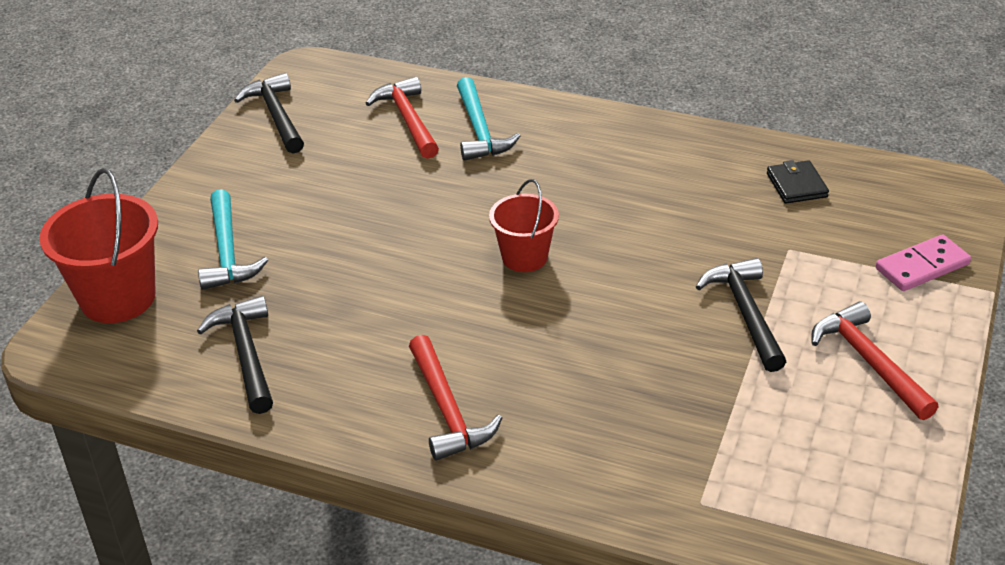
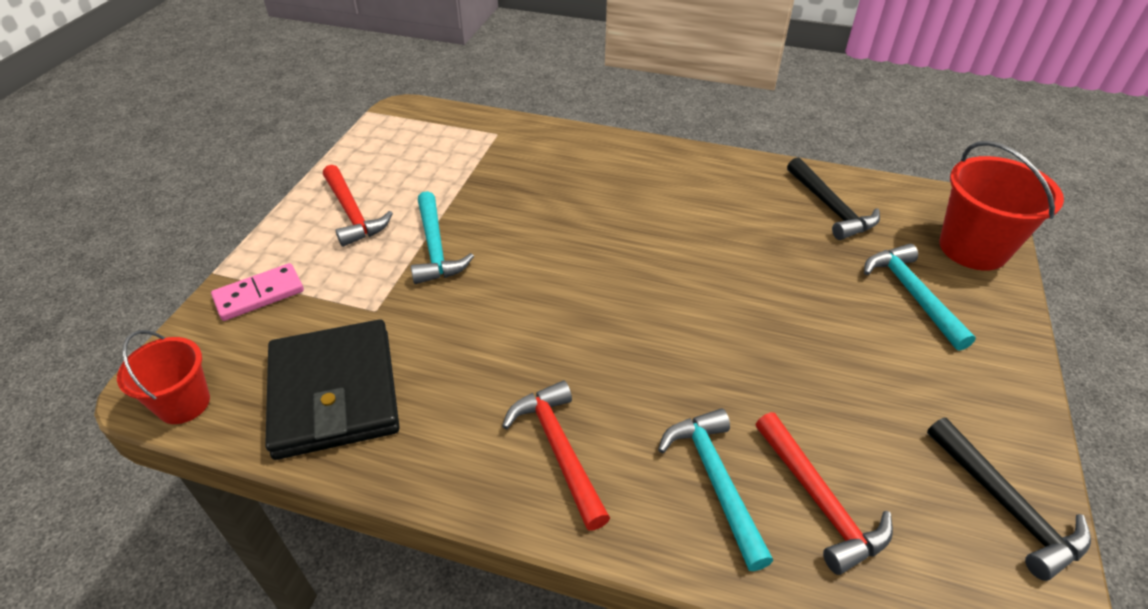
camera: 175 degrees right, 5 degrees up
(447, 409) = (664, 176): red hammer -> red hammer (559, 450)
(524, 257) = (628, 295): red bucket -> red bucket (184, 403)
(745, 314) = (435, 247): black hammer -> turquoise hammer
(796, 185) = (334, 393): black wallet -> black wallet, size x2.26

